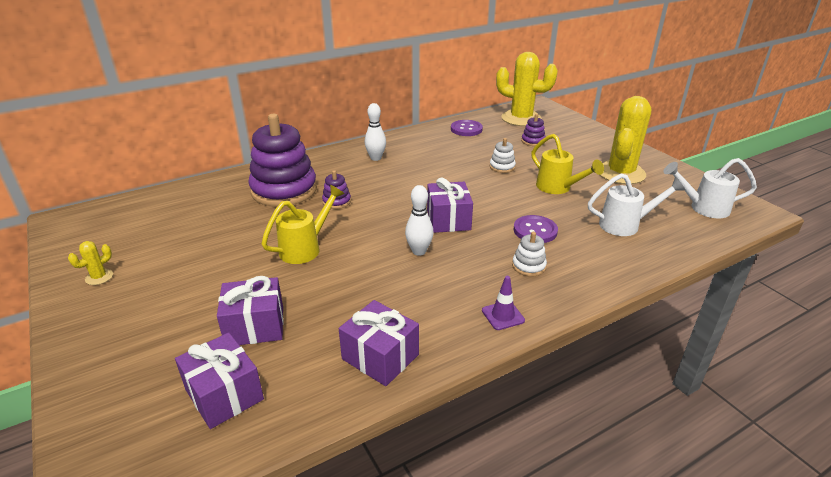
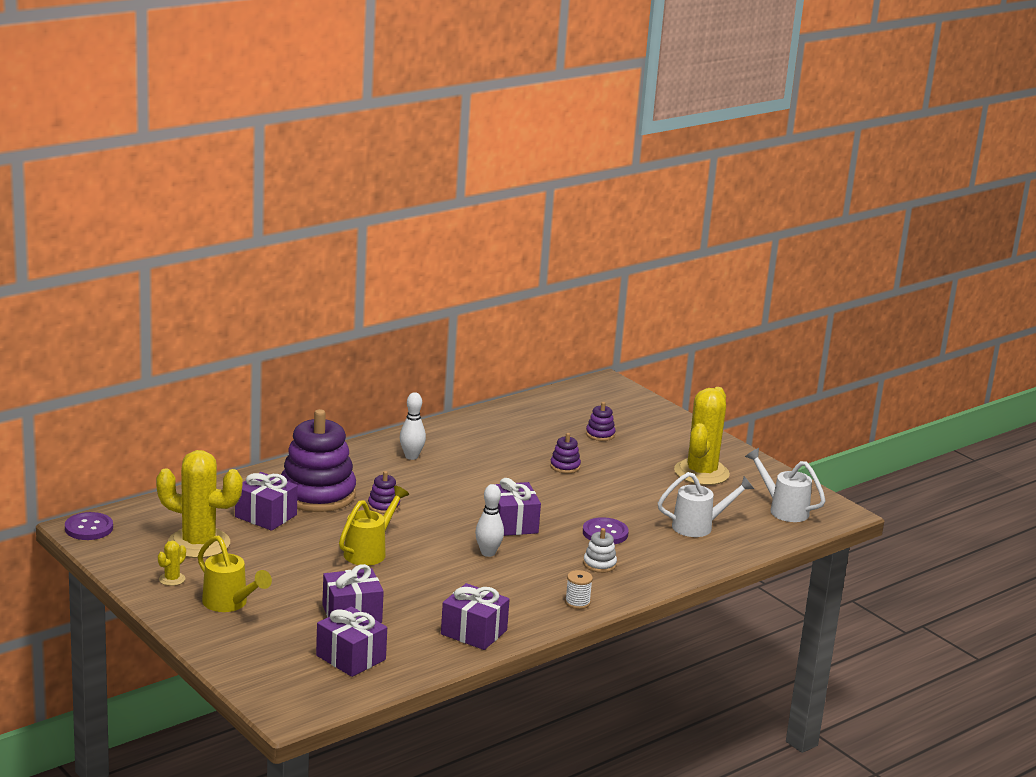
camera: 10 degrees left, 10 degrees down
(229, 210) = (266, 516): none -> purple gift
(466, 129) = (515, 418): purple button -> purple button (89, 528)
(502, 167) = (565, 466): white stacking toy -> purple stacking toy
(503, 315) = (577, 602): purple traffic cone -> white spool
(521, 118) = (584, 403): yellow cactus -> yellow cactus (199, 543)
(558, 188) = (630, 490): yellow watering can -> yellow watering can (230, 604)
(702, 208) = (783, 509): white watering can -> white watering can turned 45 degrees clockwise

